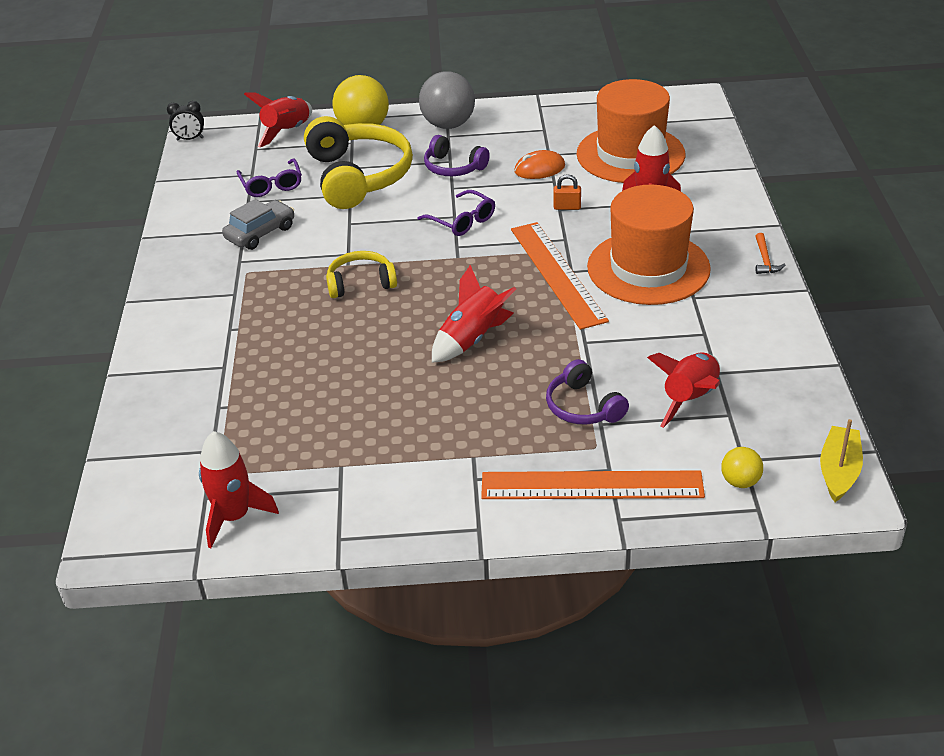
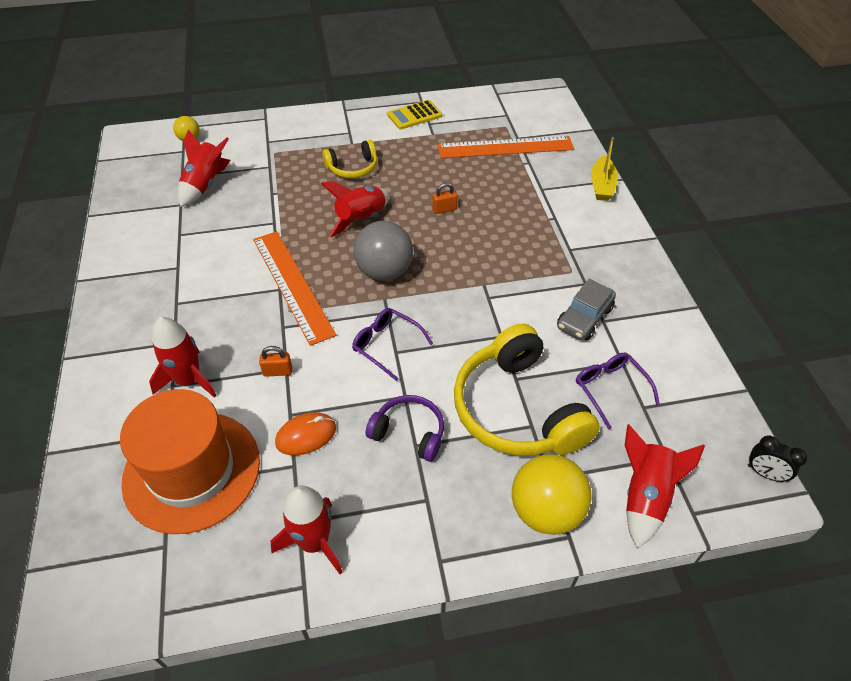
camera: 170 degrees right, 10 degrees up
(190, 139) = (765, 473): black clock -> black clock turned 135 degrees counterclockwise
(234, 517) = (484, 107): red rocket -> red rocket (314, 542)
(360, 506) = (414, 115): none -> yellow calculator
(361, 283) = (465, 265): yellow headphones -> yellow headphones (353, 168)
(363, 346) = (444, 209): none -> orange padlock
(448, 125) = (431, 526): grey ball -> grey ball (384, 271)
(583, 407) = (280, 176): purple headphones -> none
(591, 486) = (279, 132): orange ruler -> orange ruler (505, 147)
(648, 268) = (209, 296): orange hat -> none
(765, 260) = (98, 311): orange hammer -> none
(839, 471) = (127, 148): yellow boat -> yellow boat (602, 185)

